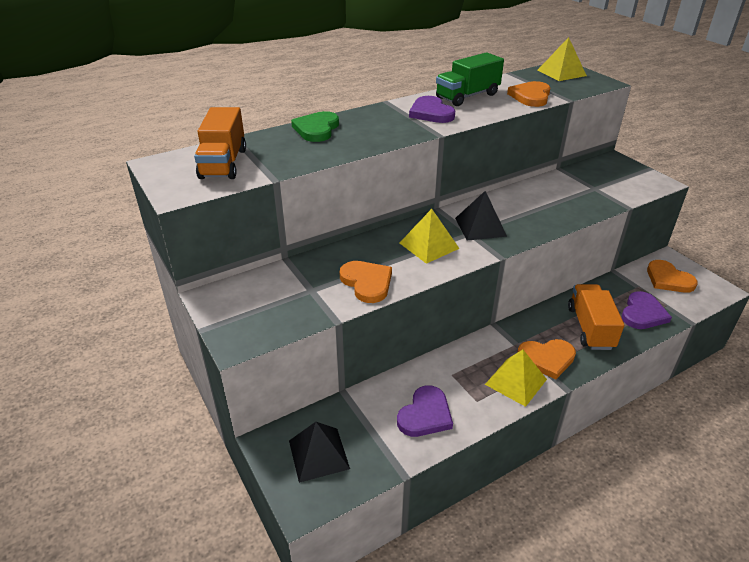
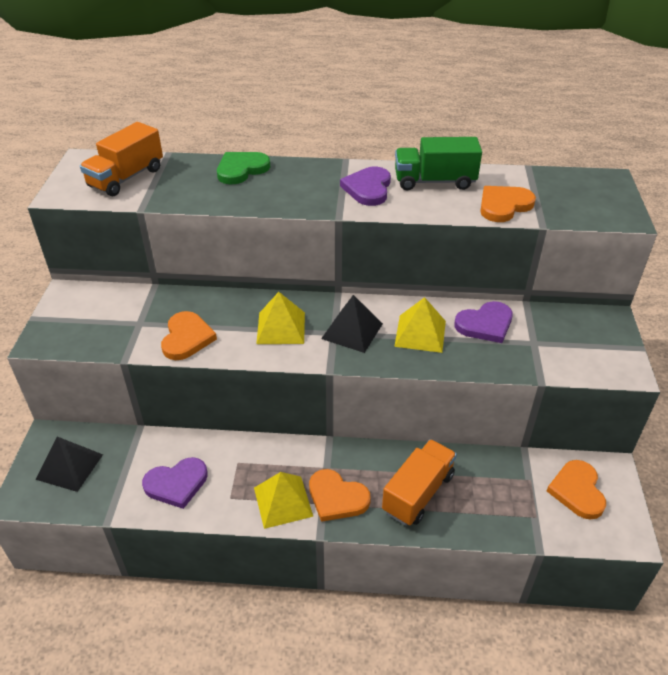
camera: 35 degrees right, 5 degrees up
(561, 73) = (592, 186): yellow pyramid -> yellow pyramid (420, 333)
(642, 313) = (495, 510): purple heart -> purple heart (485, 324)

